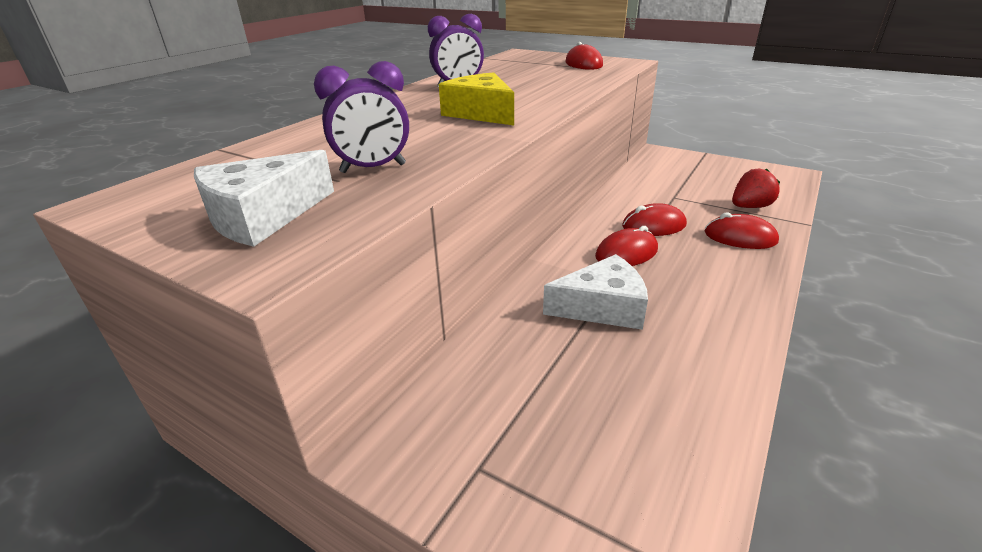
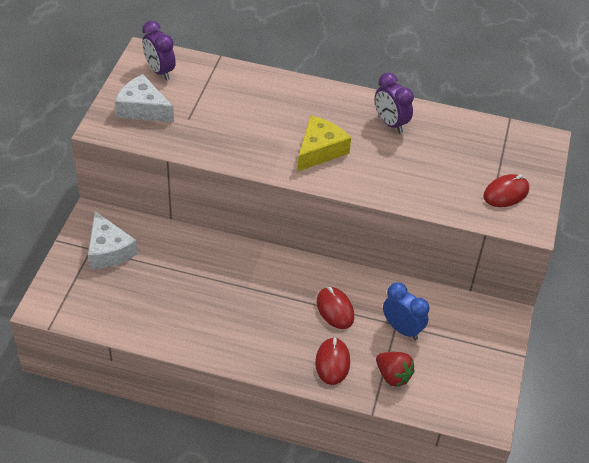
camera: 70 degrees right, 15 degrees up
(373, 168) = (206, 127): purple clock -> purple clock (159, 71)
(602, 307) = (217, 283): white cheese -> white cheese (108, 250)
(626, 253) = (287, 293): red mouse -> none
(681, 195) = (402, 329): none -> blue clock

